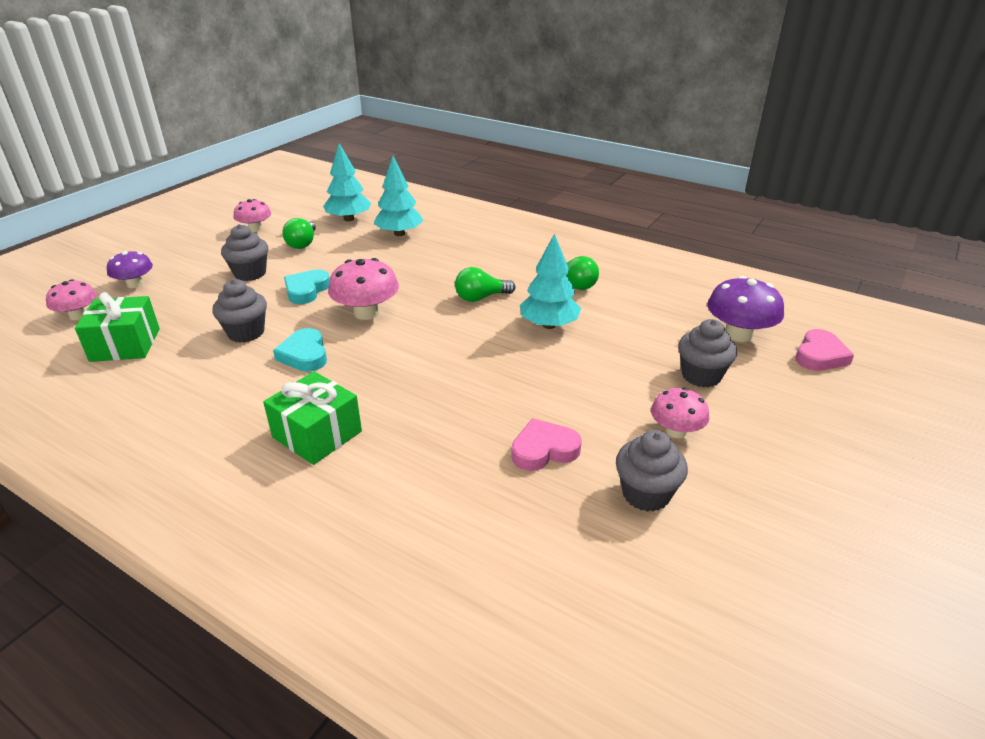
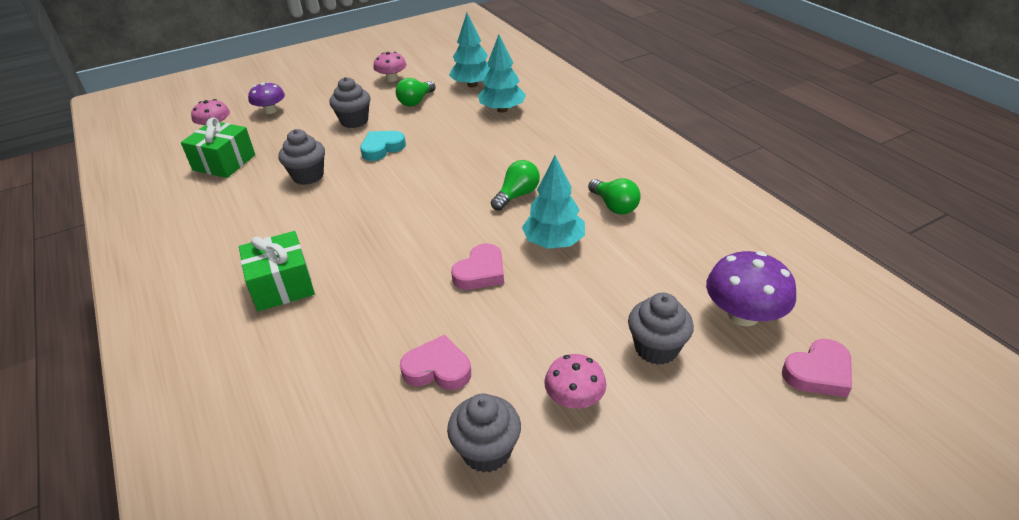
camera: 30 degrees right, 5 degrees up
(304, 355) = (331, 209): turquoise heart -> none
(366, 313) = (409, 183): pink mushroom -> none
(481, 298) = (517, 195): green light bulb -> green light bulb turned 120 degrees clockwise
(507, 365) = (480, 272): none -> pink heart

